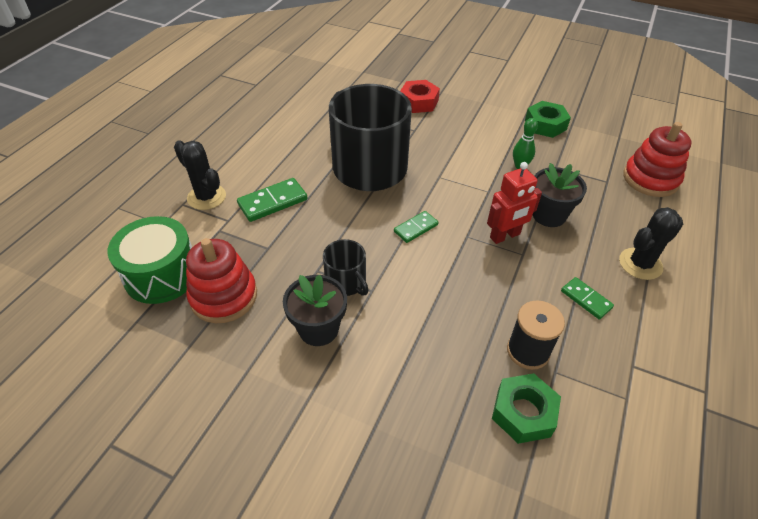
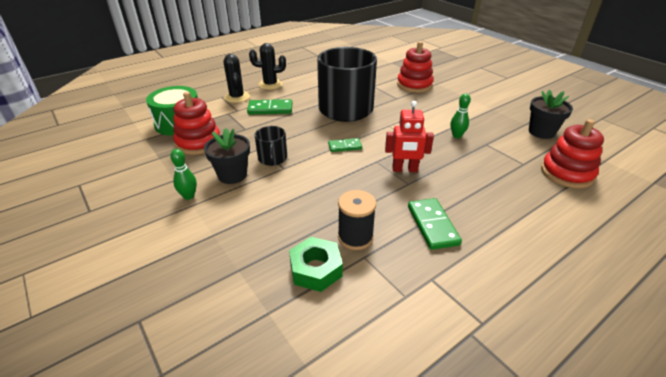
camera: 30 degrees right, 10 degrees down
(292, 387) = (189, 196): none -> green bowling pin
(418, 102) = (414, 85): red nut -> red stacking toy
(545, 125) = (502, 119): green nut -> none
(549, 215) = (452, 168): black flower pot -> black flower pot (541, 132)
(586, 299) = (432, 225): green domino -> green domino, size x1.56
(640, 264) = (503, 221): black cactus -> black cactus (270, 84)

